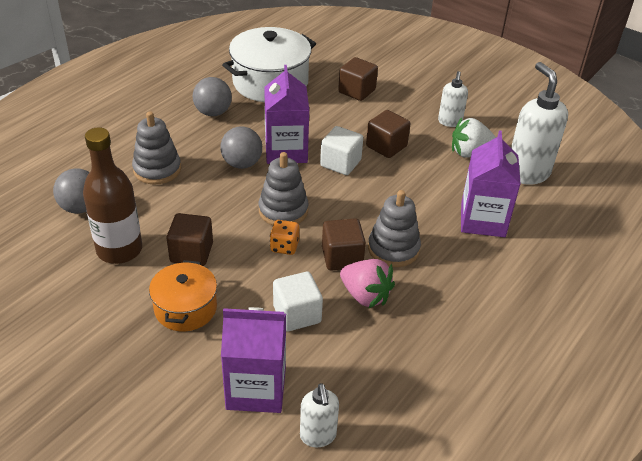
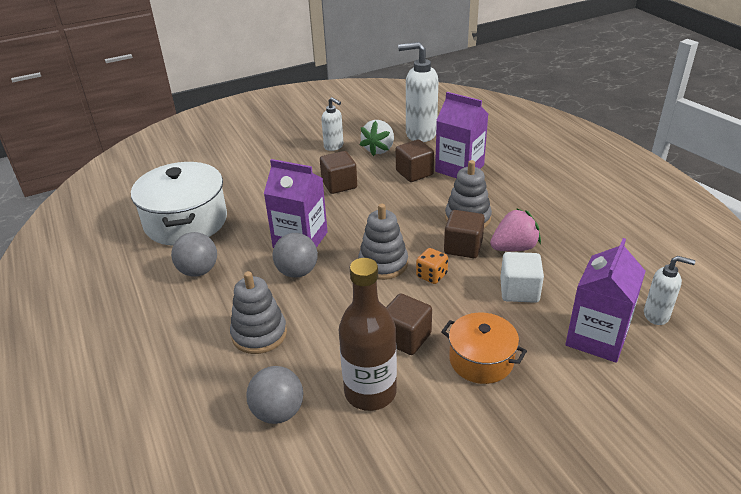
camera: 60 degrees left, 5 degrees down
(340, 163) = (342, 214): white cube -> none
(357, 91) = (249, 177): brown cube -> brown cube (414, 173)

